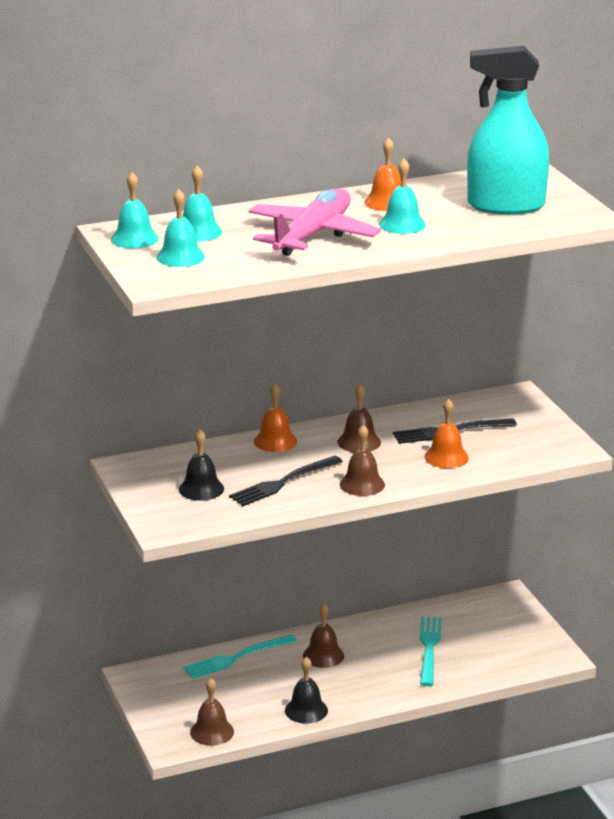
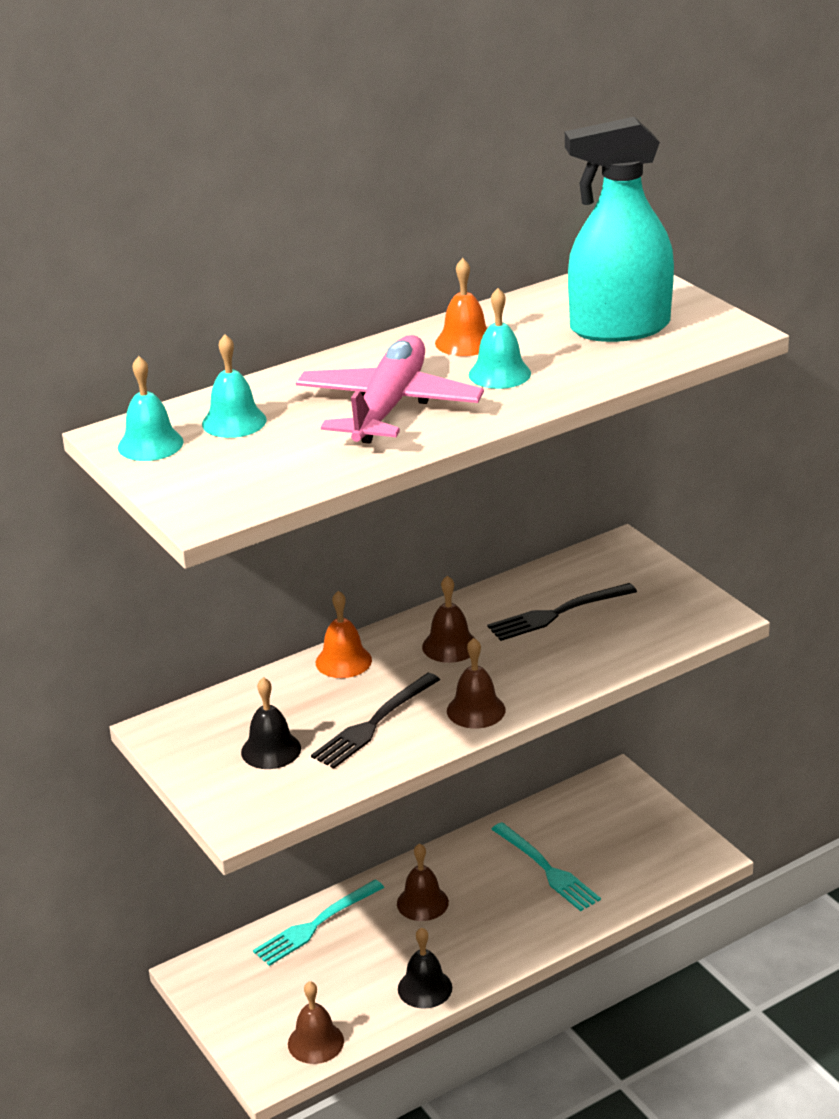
camera: 10 degrees left, 5 degrees up
(180, 257) = (224, 465): turquoise bell -> none
(429, 648) = (547, 869): turquoise fork -> turquoise fork turned 150 degrees clockwise
(446, 457) = (567, 652): orange bell -> none

